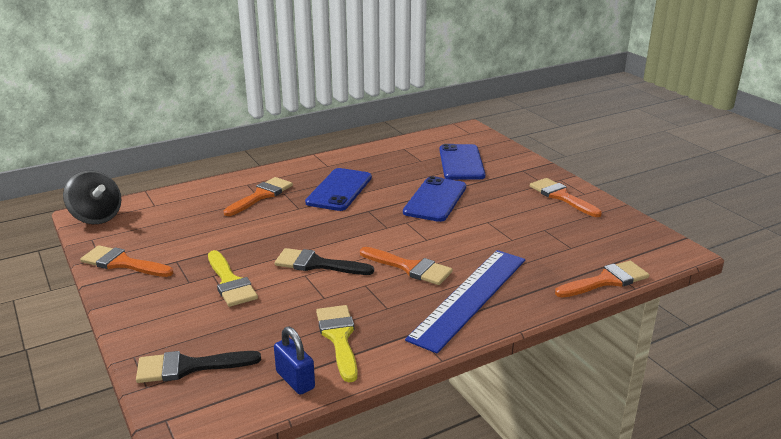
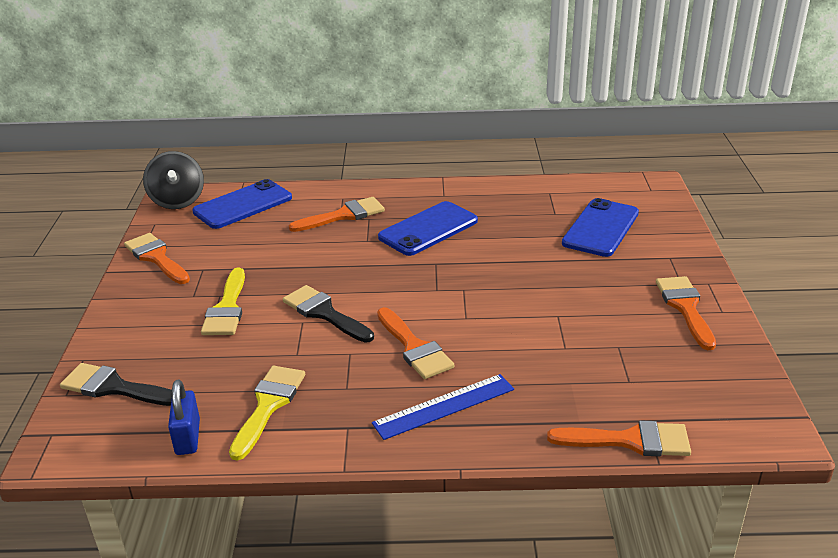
camera: 30 degrees right, 5 degrees up
(435, 200) = (523, 269): blue phone -> blue phone (243, 205)
(470, 297) = (444, 406): blue ruler -> blue ruler, size x0.63

